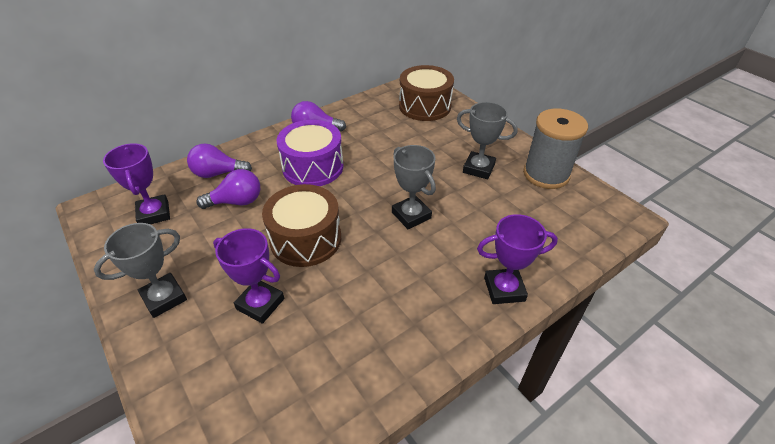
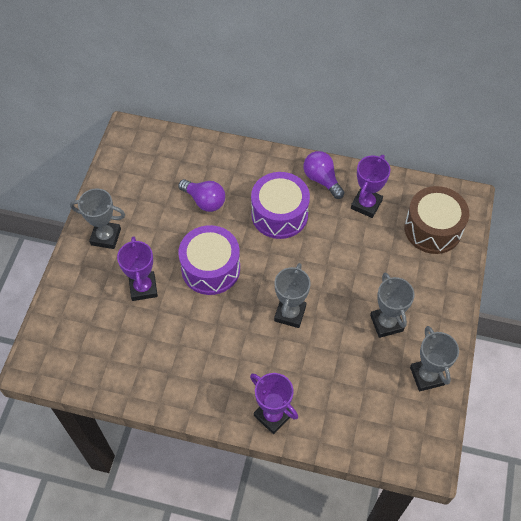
camera: 50 degrees right, 15 degrees up
(154, 214) = (154, 168): purple trophy -> purple trophy (366, 204)
(218, 173) = (218, 165): purple light bulb -> none
(306, 239) = (210, 268): brown drum -> purple drum
(546, 174) = (427, 376): grey spool -> grey trophy

